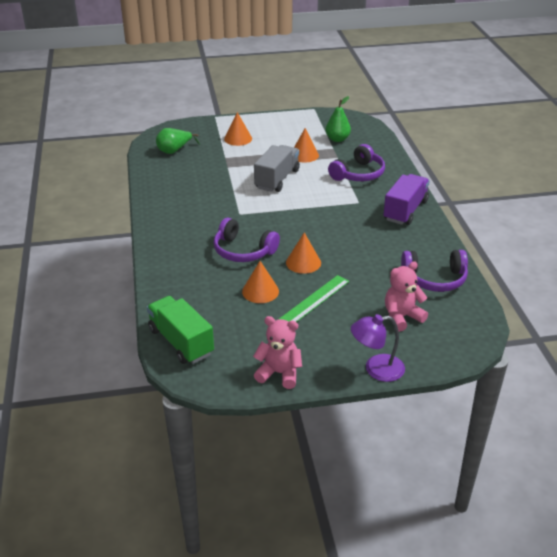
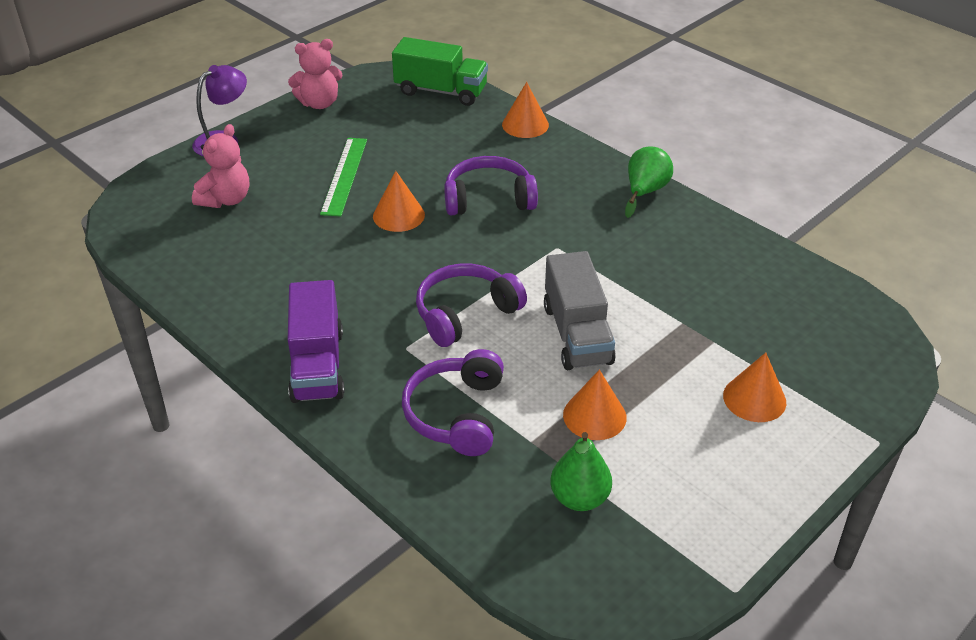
camera: 145 degrees right, 5 degrees up
(174, 151) = (807, 315): green pear -> green pear (645, 192)
(260, 291) = (415, 163): orange cone -> orange cone (525, 124)
(434, 279) = (209, 264): purple headphones -> purple headphones (465, 313)

